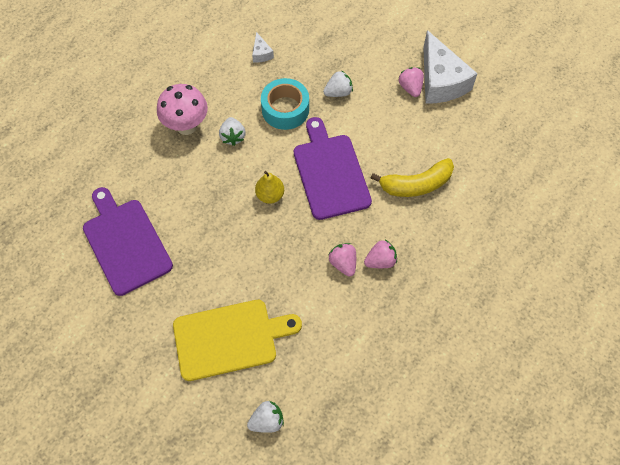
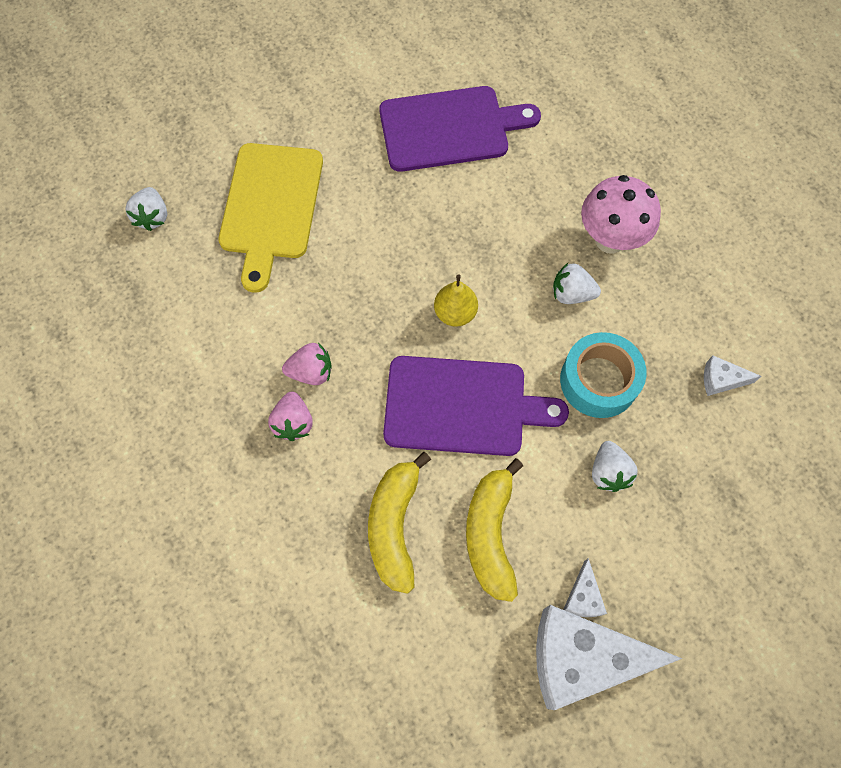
camera: 110 degrees right, 5 degrees up
(398, 137) = (490, 534): none -> yellow banana
(410, 88) = (583, 597): pink strawberry -> white cheese

